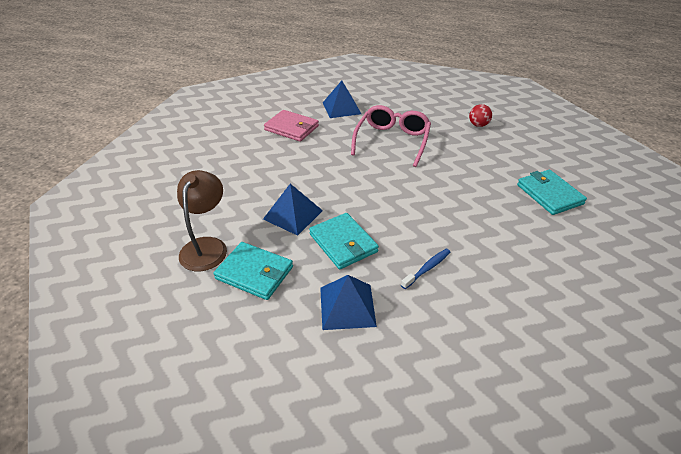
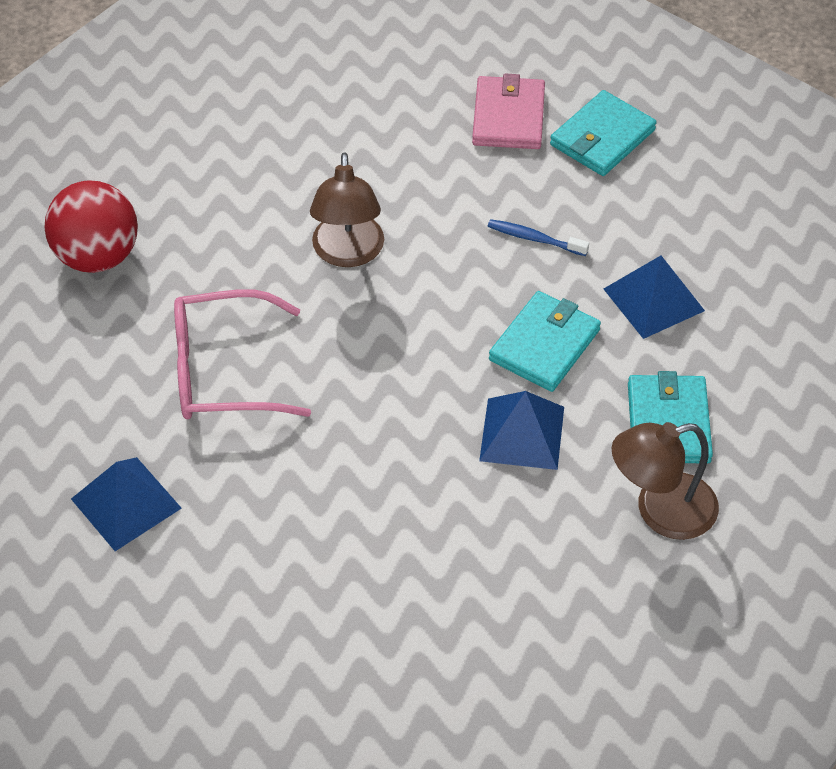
camera: 115 degrees left, 10 degrees up
(292, 128) = (257, 559): pink wallet -> pink wallet (508, 117)
(448, 193) = (348, 253): none -> brown lamp
(478, 125) = (97, 256): red ball -> red ball, size x1.95
(549, 194) = (284, 137): turquoise wallet -> turquoise wallet (602, 138)

